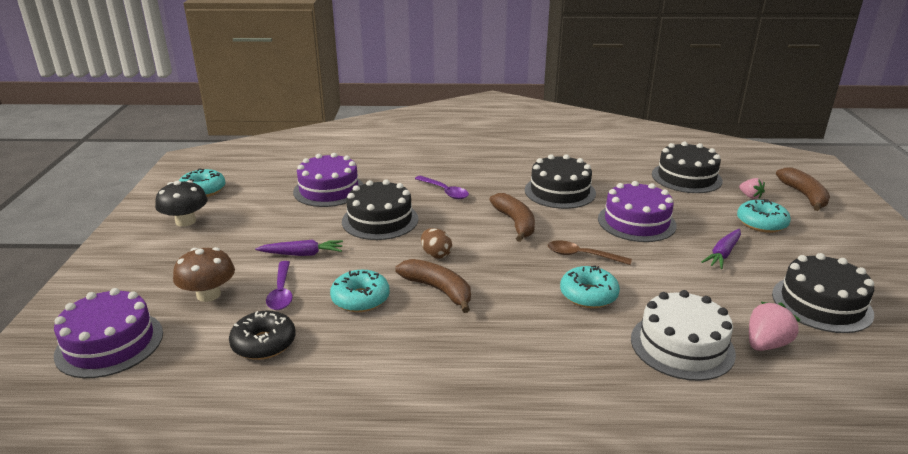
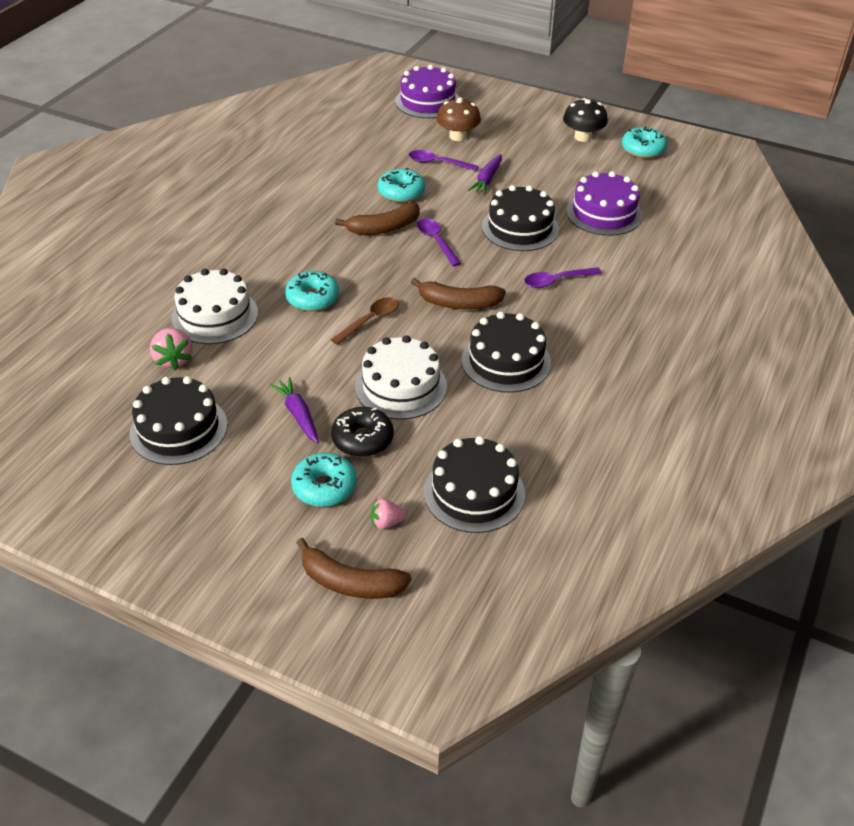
camera: 115 degrees right, 15 degrees up
(264, 343) = (381, 149): black donut -> black donut (362, 439)
(436, 254) = (436, 241): brown egg -> purple spoon
(636, 222) = (401, 386): purple cake -> white cake

